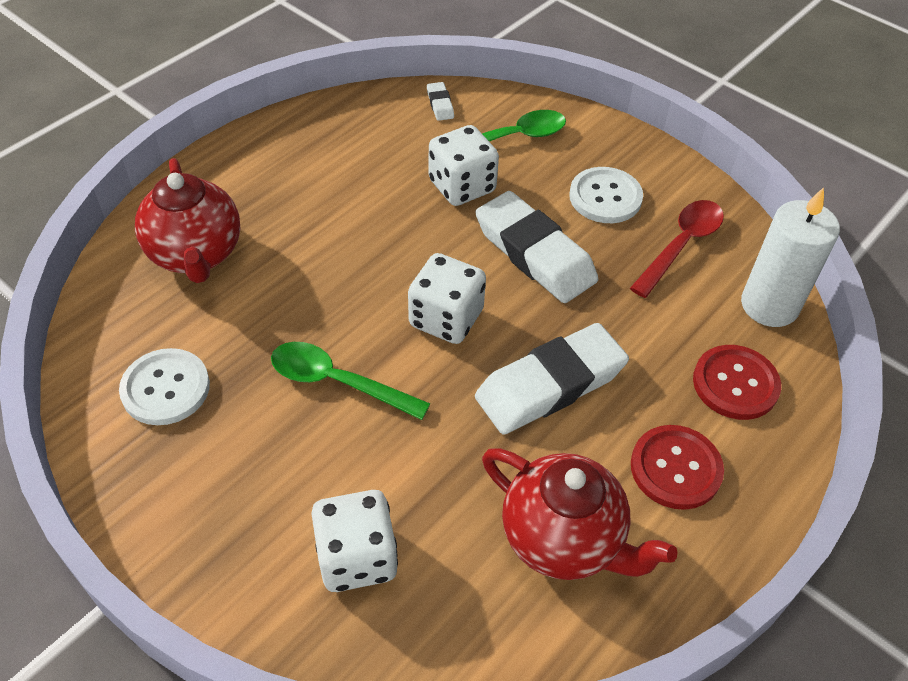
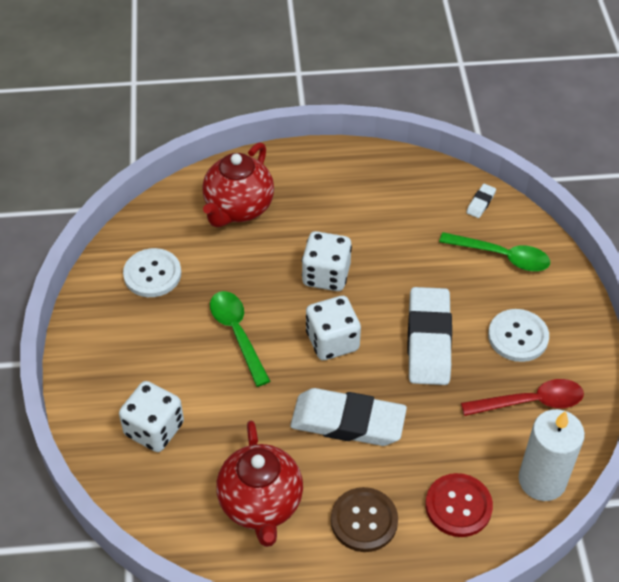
camera: 45 degrees right, 0 degrees up
(462, 186) = (432, 267): white dice -> white dice (326, 275)
(675, 468) = (364, 520): red button -> brown button

